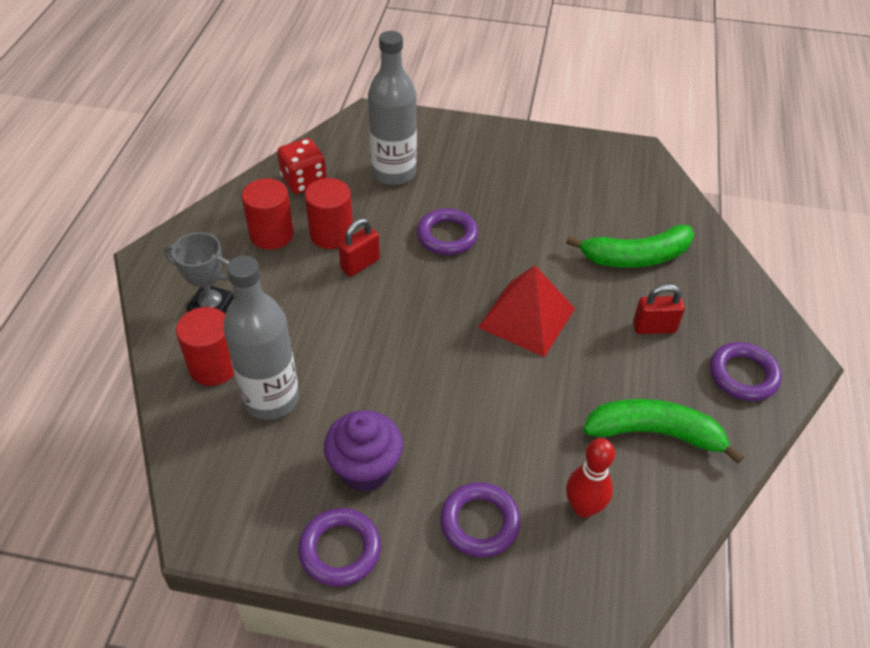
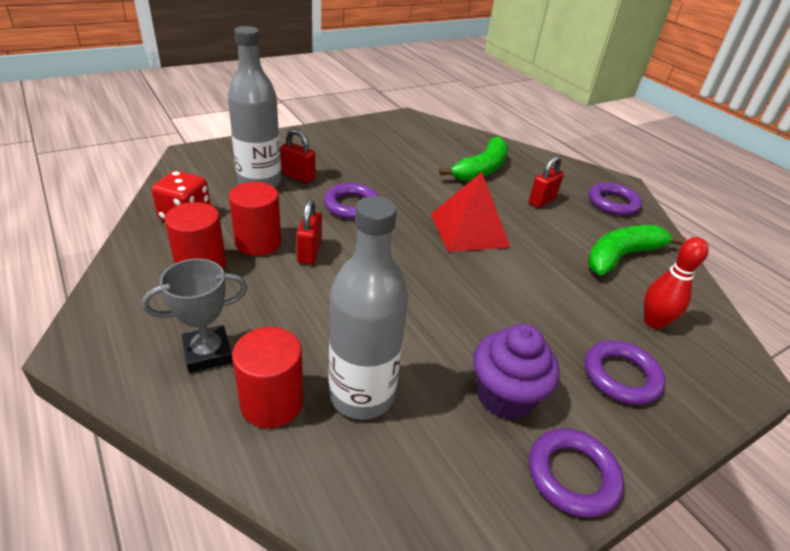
camera: 45 degrees left, 10 degrees down
(434, 181) = (298, 176): none -> red padlock

